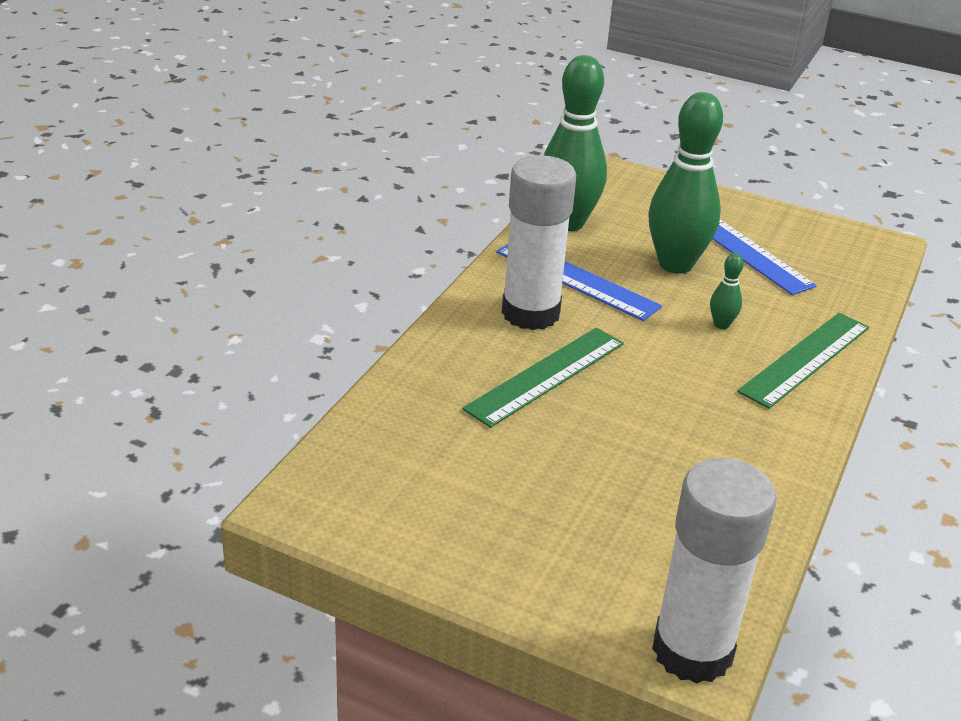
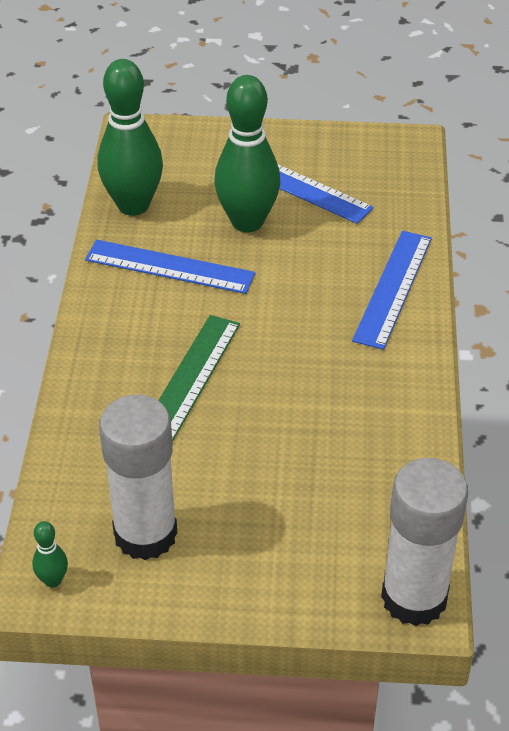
camera: 20 degrees left, 10 degrees up
(530, 313) = (146, 318): white glue stick -> white glue stick (145, 534)
(721, 324) = (312, 275): green bowling pin -> green bowling pin (53, 580)
(805, 359) = (393, 288): green ruler -> blue ruler

